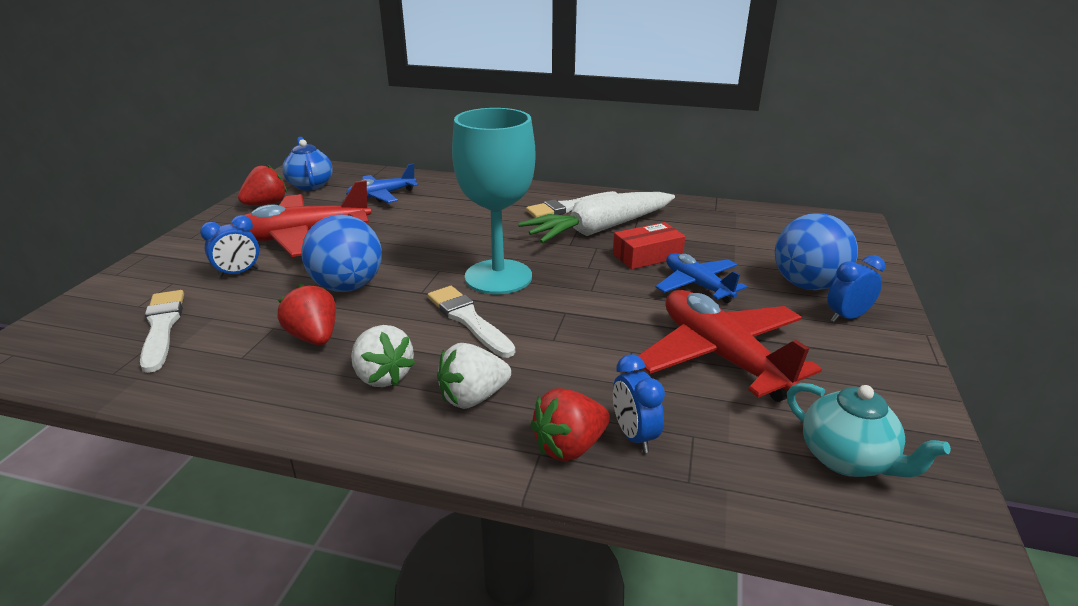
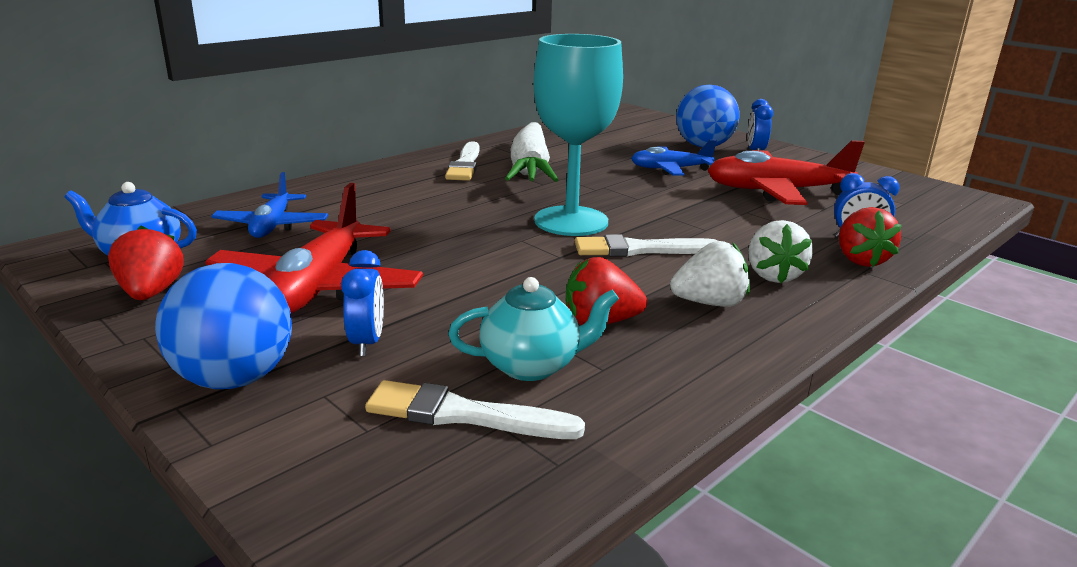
camera: 60 degrees left, 5 degrees down
(348, 286) = (500, 286): blue ball -> blue ball (234, 378)
(647, 256) = (602, 168): red box -> none
(847, 459) = (908, 198): turquoise teapot -> turquoise teapot (532, 365)

